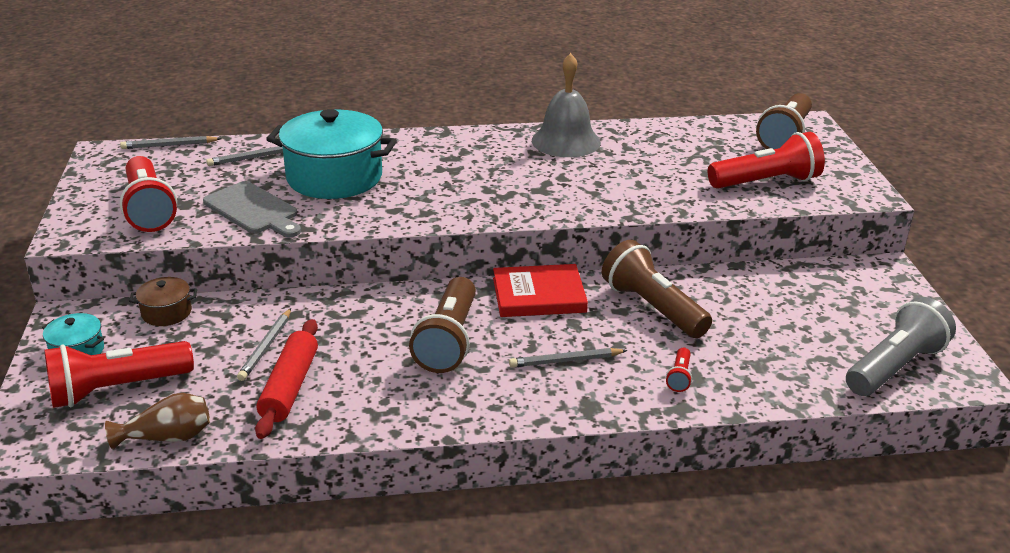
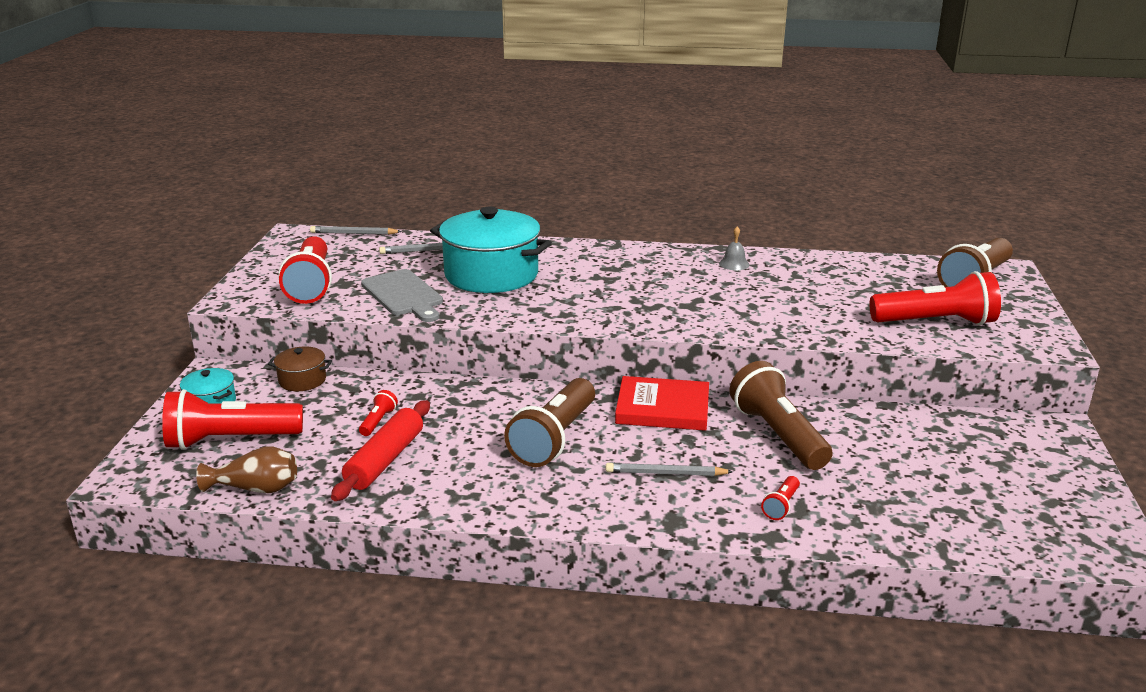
camera: 15 degrees right, 5 degrees down
(265, 347) = (378, 421): grey pencil -> red flashlight
(566, 141) = (734, 264): grey bell -> grey bell, size x0.42
(894, 367) = (1033, 530): grey flashlight -> none

